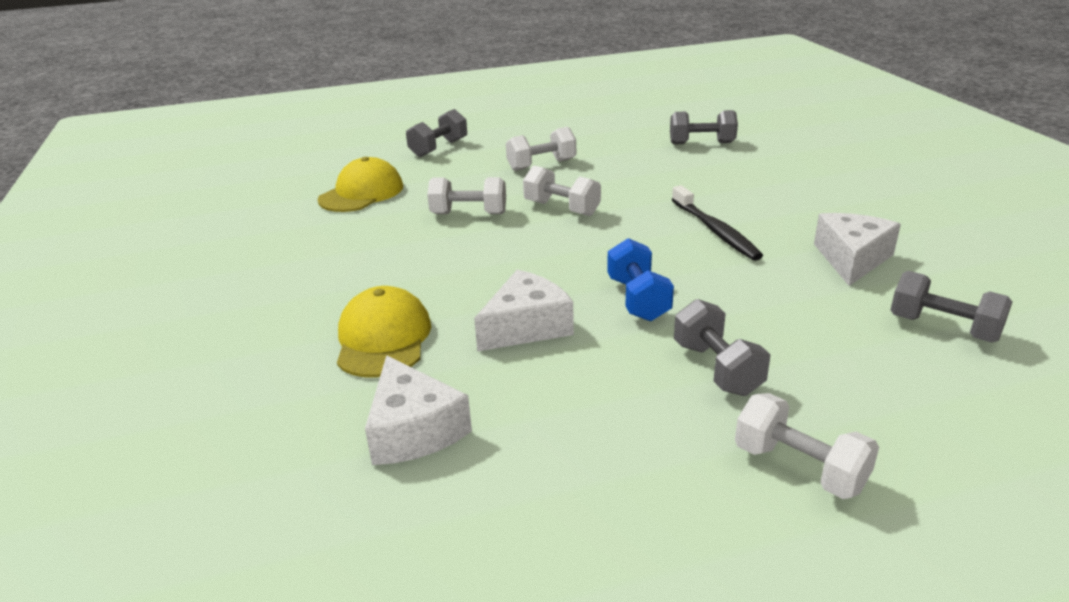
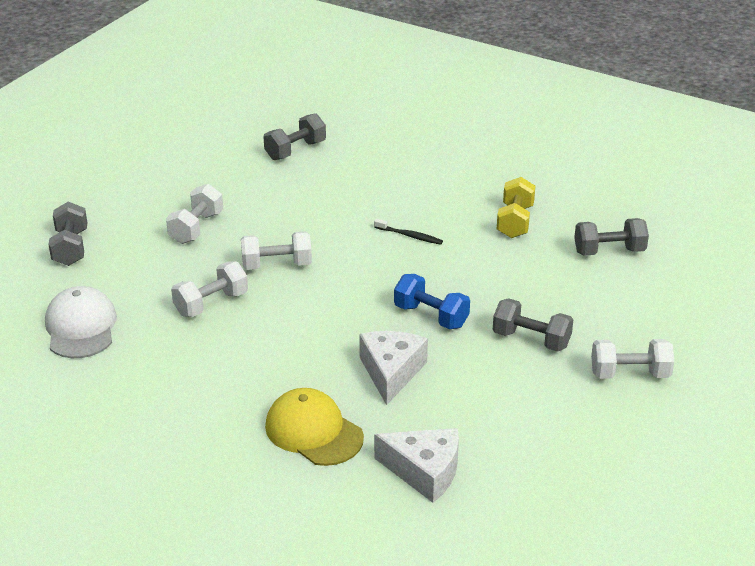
camera: 45 degrees left, 5 degrees up
(361, 193) = (81, 327): yellow cap -> white cap
(715, 231) = (409, 236): black toothbrush -> black toothbrush, size x0.59
(851, 259) = (515, 221): white cheese -> yellow dumbbell

